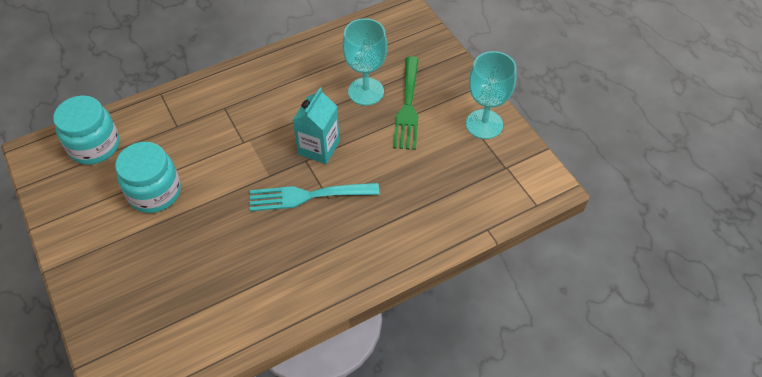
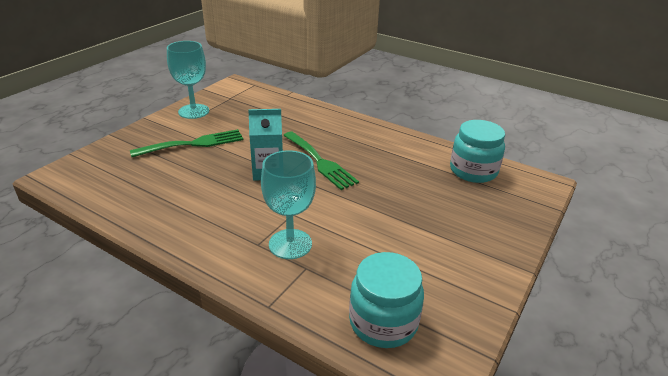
camera: 120 degrees left, 20 degrees down
(154, 192) = (392, 243): turquoise jar -> turquoise jar (473, 171)
(307, 196) = (320, 162): turquoise fork -> green fork
(366, 91) = (186, 167): turquoise goblet -> turquoise goblet (290, 244)

